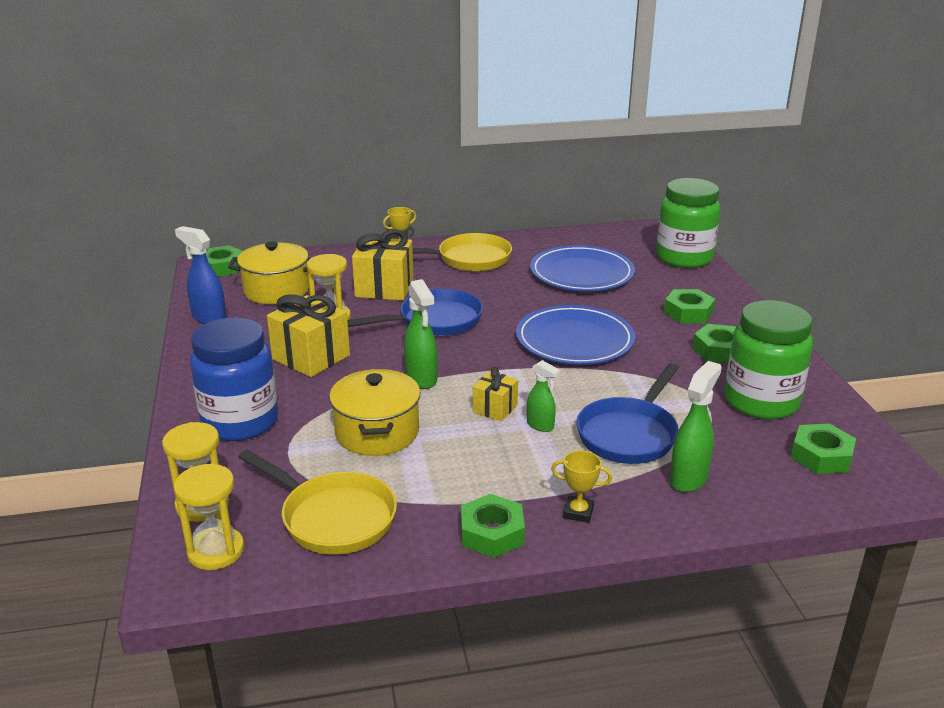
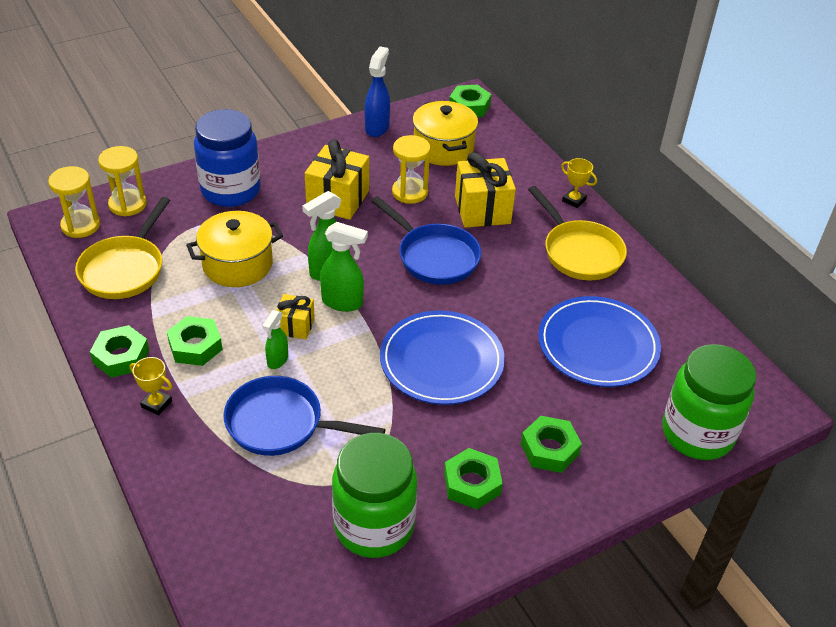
camera: 70 degrees right, 15 degrees up
(578, 512) = (156, 404): yellow trophy -> yellow trophy turned 60 degrees counterclockwise
(688, 478) = (221, 474): green spray bottle -> green spray bottle (343, 302)
(821, 456) = (285, 581): green nut -> green nut (195, 346)

